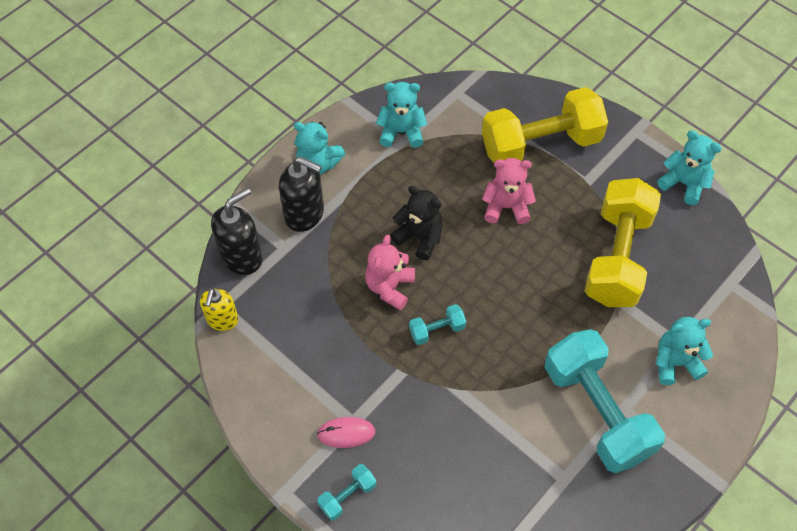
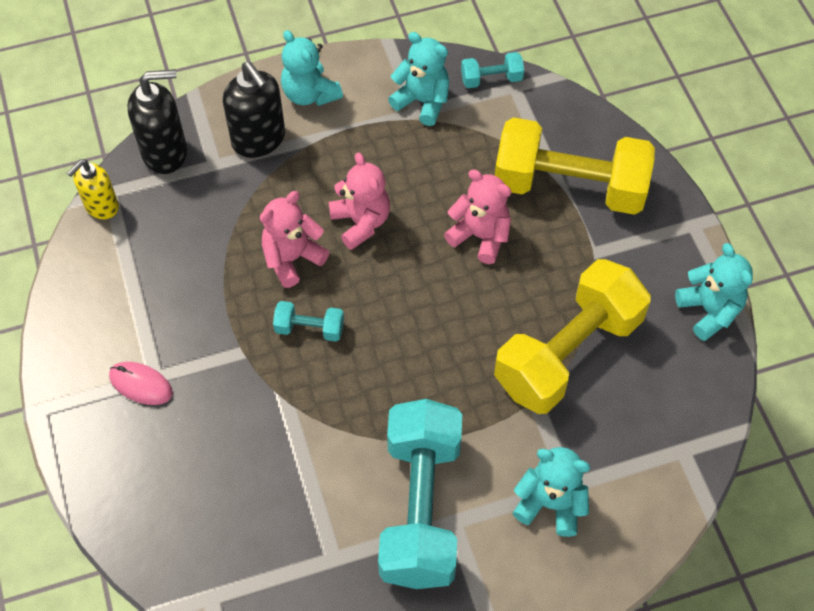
camera: 30 degrees right, 0 degrees up
(347, 496) = (97, 448): turquoise dumbbell -> turquoise dumbbell (491, 79)
(419, 237) = (361, 222): black teddy bear -> pink teddy bear

